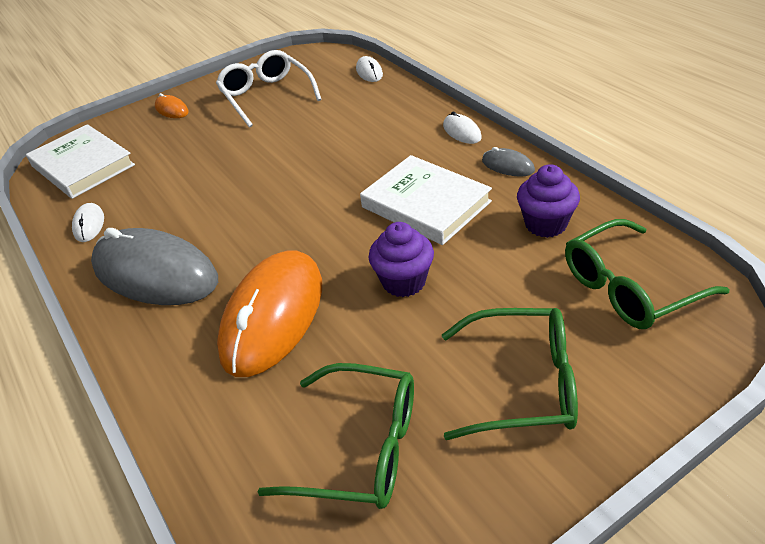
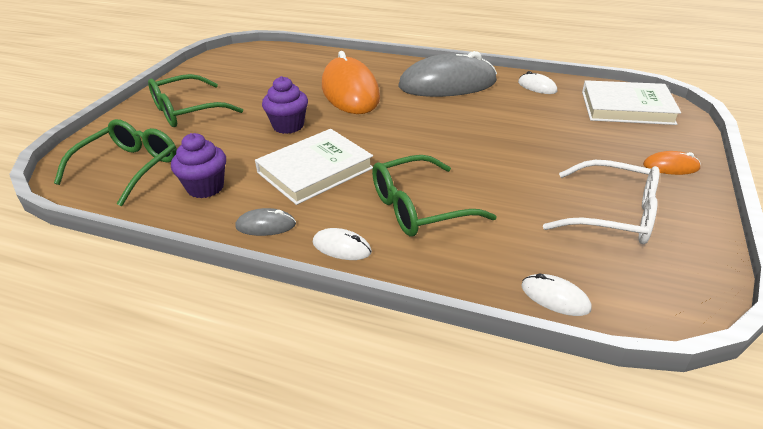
camera: 140 degrees right, 5 degrees down
(360, 448) = (255, 75): green glasses -> green glasses (419, 208)
(426, 204) = (315, 170): white book -> white book turned 45 degrees counterclockwise

